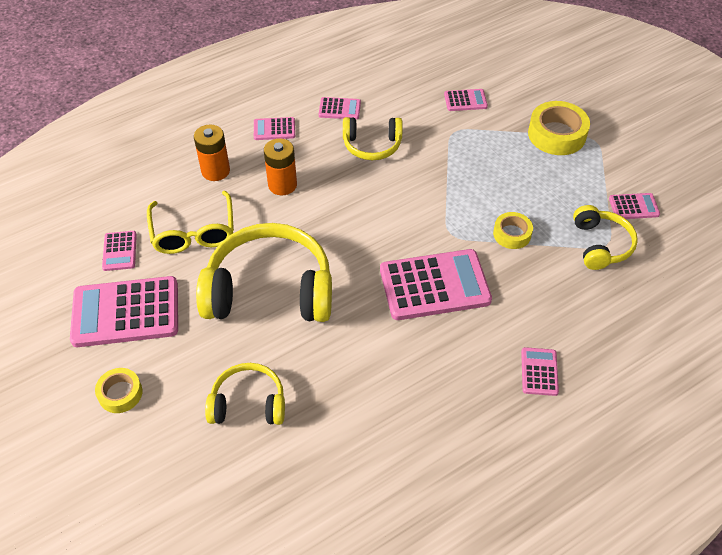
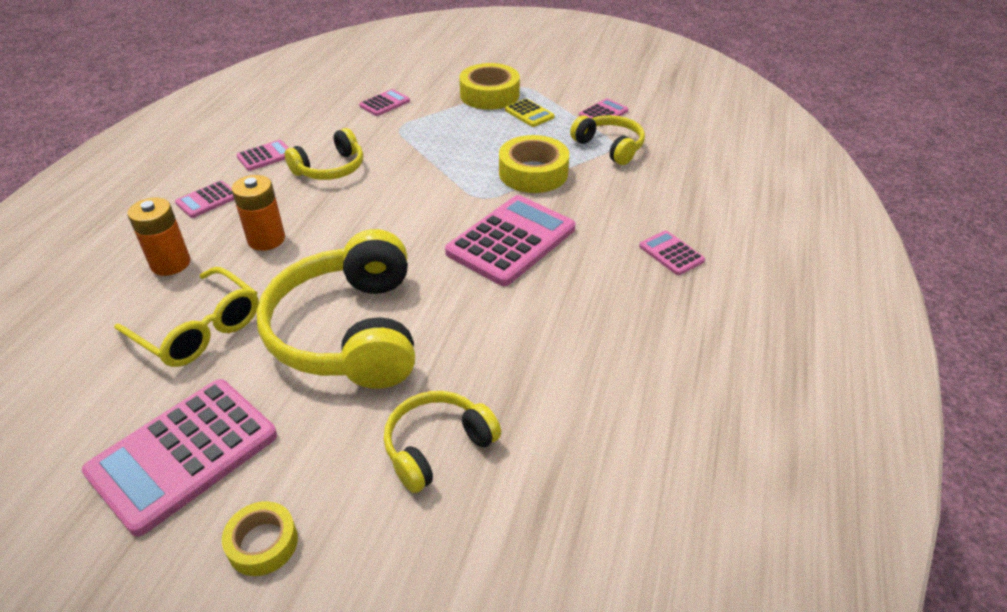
camera: 40 degrees left, 10 degrees down
(120, 251) = (112, 398): pink calculator -> none
(270, 289) = (349, 331): yellow headphones -> yellow headphones turned 60 degrees counterclockwise
(512, 234) = (533, 173): yellow tape -> yellow tape, size x1.68
(569, 172) = (529, 114): none -> yellow calculator

